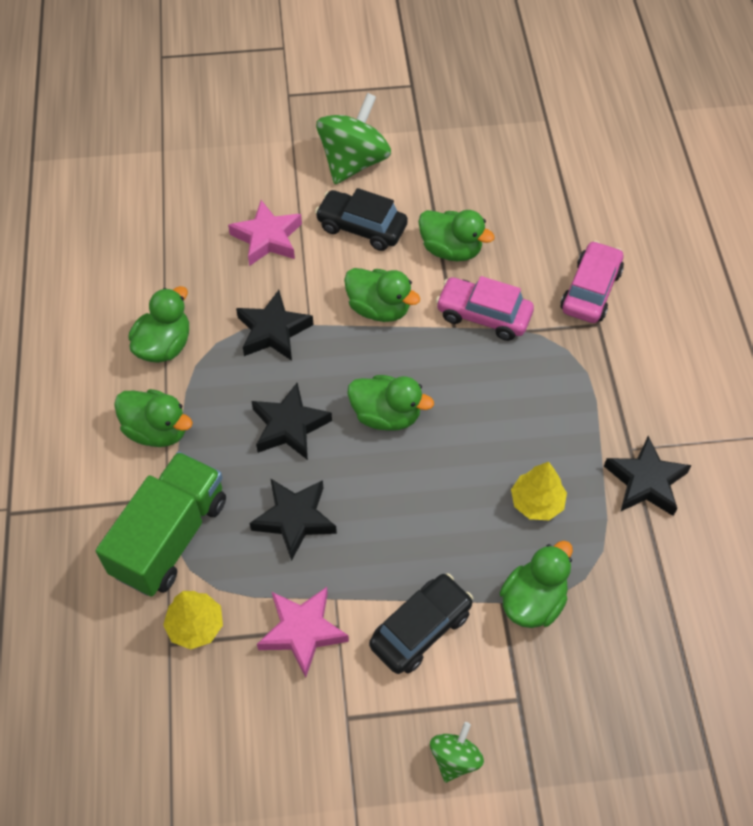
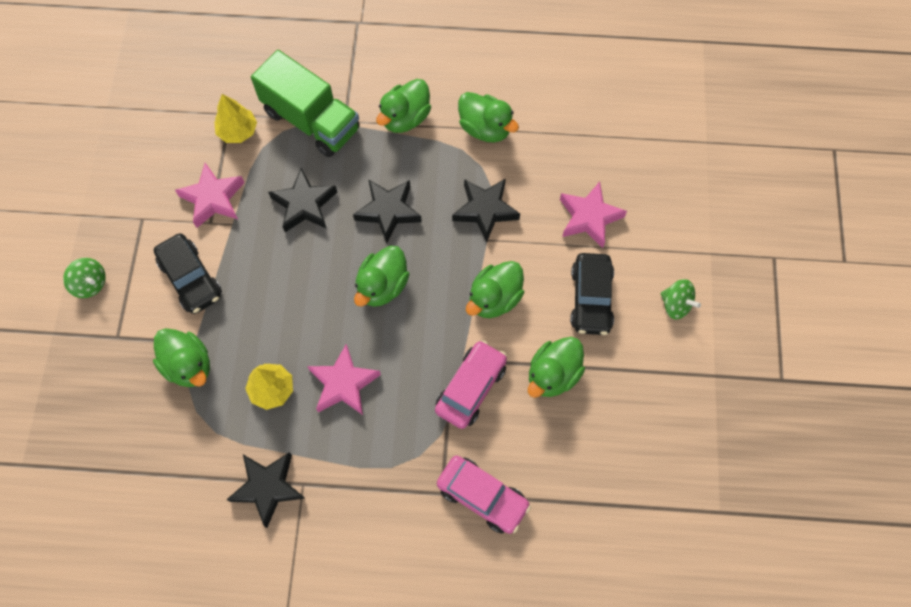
camera: 100 degrees right, 10 degrees up
(353, 162) = (675, 305): green spinning top -> green spinning top, size x0.52
(361, 228) = (591, 299): black car -> black car turned 150 degrees clockwise
(510, 432) = (343, 384): none -> pink star

